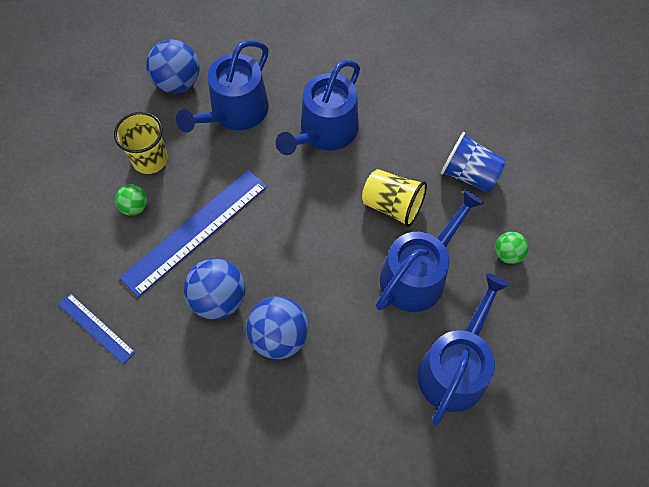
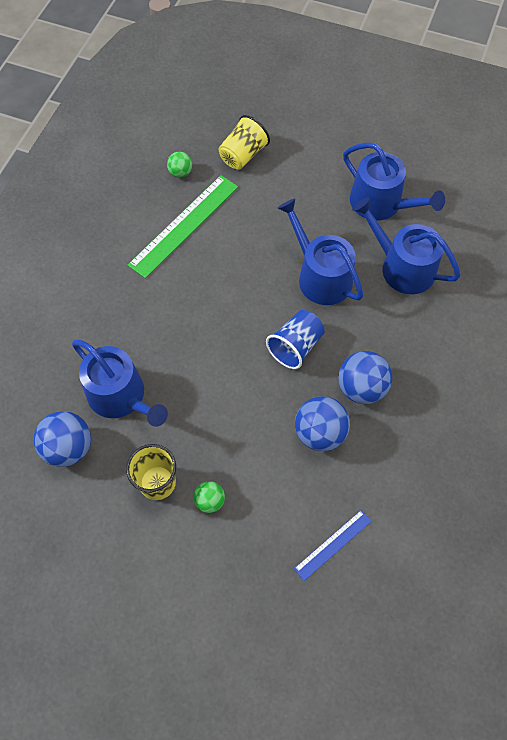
camera: 80 degrees left, 0 degrees up
(195, 231) = (247, 446): blue ruler -> none
(325, 132) = (164, 321): blue watering can -> blue watering can (381, 203)
(392, 206) = (253, 282): yellow cup -> yellow cup (243, 155)
(448, 127) = (184, 225): none -> green ruler
(469, 174) = (235, 221): blue cup -> blue cup (295, 347)
(507, 254) = (312, 211): green ball -> green ball (180, 173)

